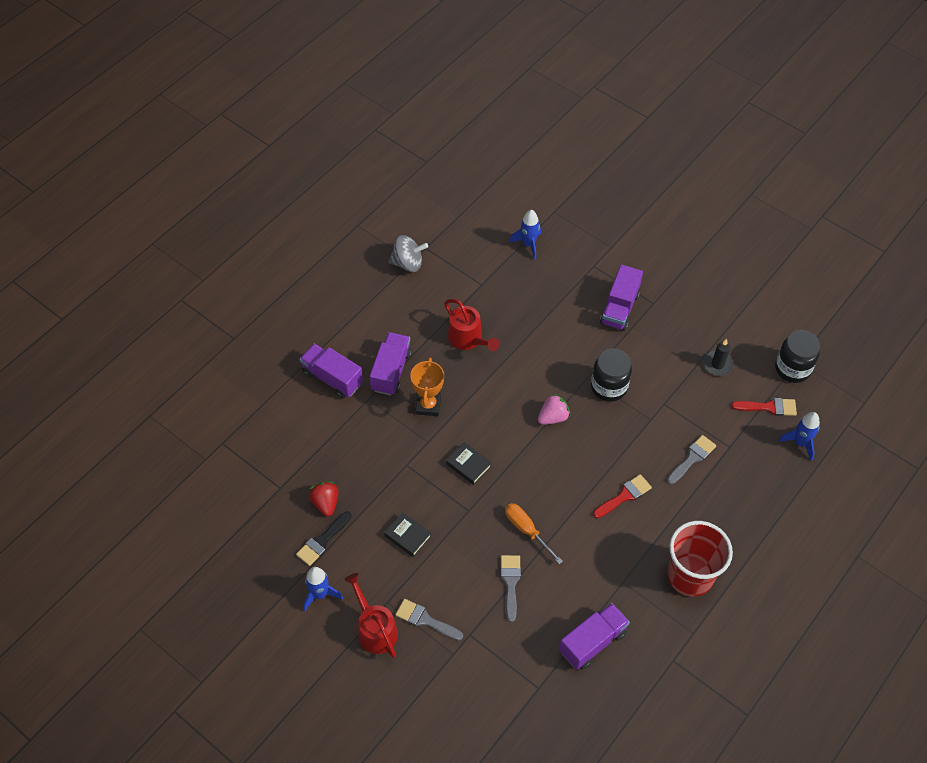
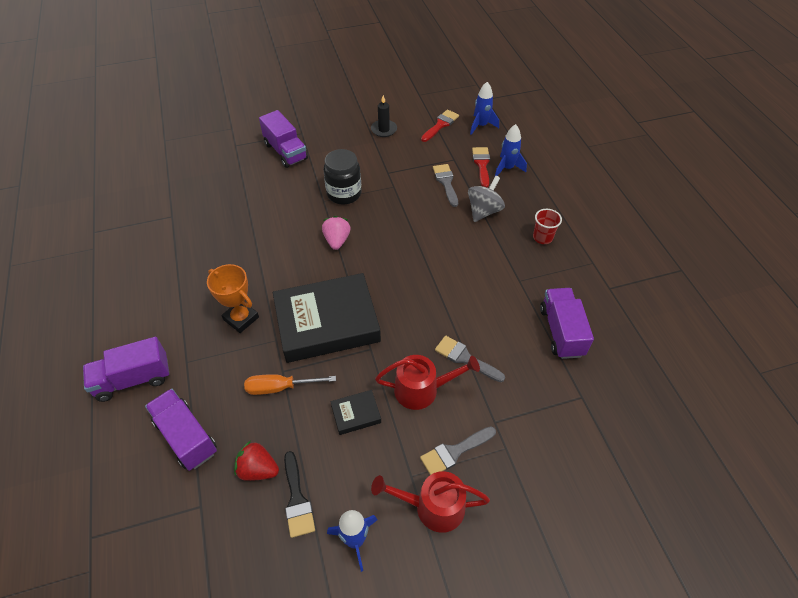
camera: 55 degrees left, 5 degrees down
(391, 371) = (179, 326): purple truck -> purple truck (186, 436)
(408, 263) = (92, 252): grey spinning top -> grey spinning top (484, 211)
(468, 339) = (209, 253): red watering can -> red watering can (422, 389)
(468, 465) = (327, 323): black book -> black book, size x2.40
(526, 530) = (424, 317): orange screwdriver -> orange screwdriver (280, 387)
(528, 244) = (172, 169): blue rocket -> blue rocket (507, 168)
(624, 496) = (445, 237): red brush -> red brush (482, 164)
(690, 575) = (542, 237): red cup -> red cup, size x0.47
(792, 368) = (422, 99): black jar -> none

